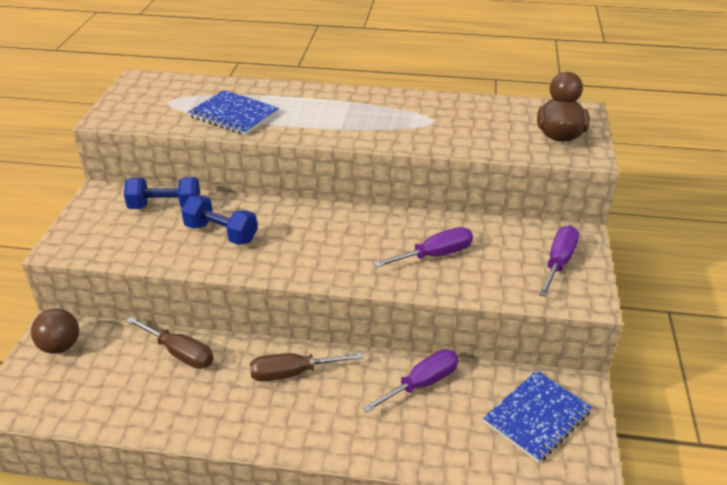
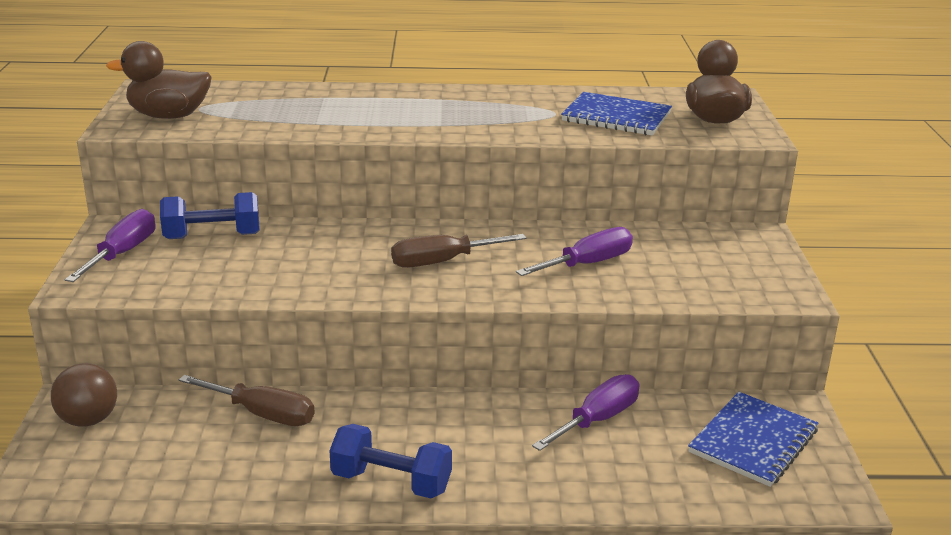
camera: 10 degrees left, 10 degrees down
(143, 108) = (169, 116): none -> brown duck
(221, 233) = (300, 259): blue dumbbell -> blue dumbbell (391, 482)
(234, 115) = (295, 117): blue notebook -> blue notebook (616, 117)
(292, 373) = (424, 423): brown screwdriver -> brown screwdriver (442, 262)
(558, 262) = (742, 261): purple screwdriver -> purple screwdriver (123, 253)

